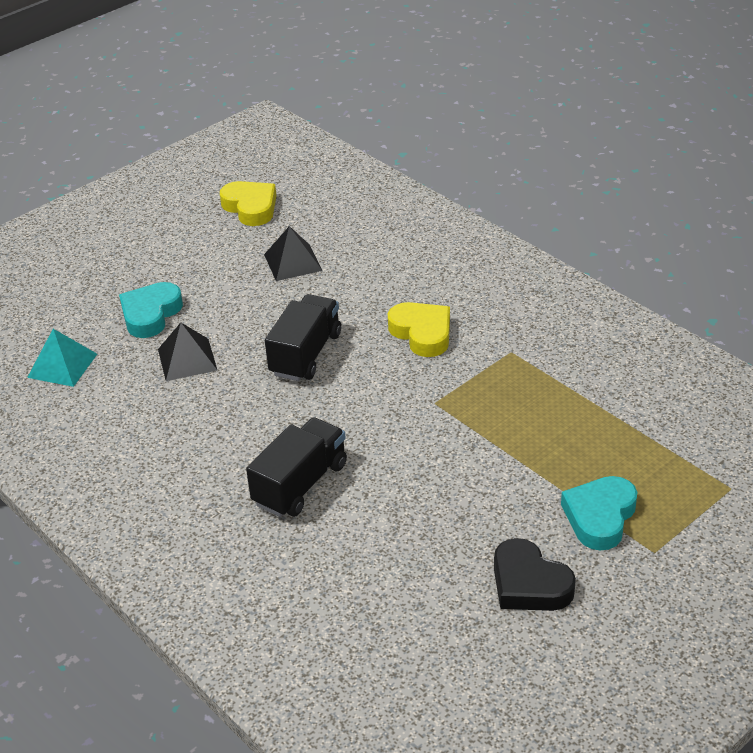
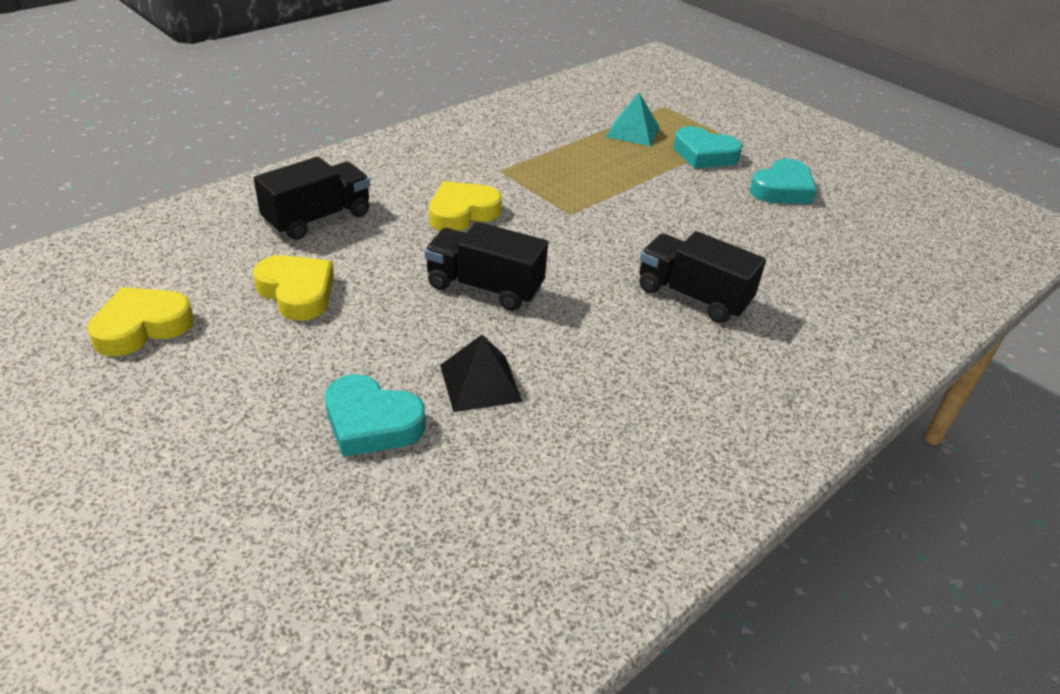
camera: 95 degrees left, 0 degrees up
(62, 365) = (475, 517): turquoise pyramid -> turquoise pyramid (633, 131)
(293, 262) = (297, 292): black pyramid -> yellow heart
(397, 256) = (318, 219): none -> black truck
(529, 584) = (782, 189): black heart -> turquoise heart

